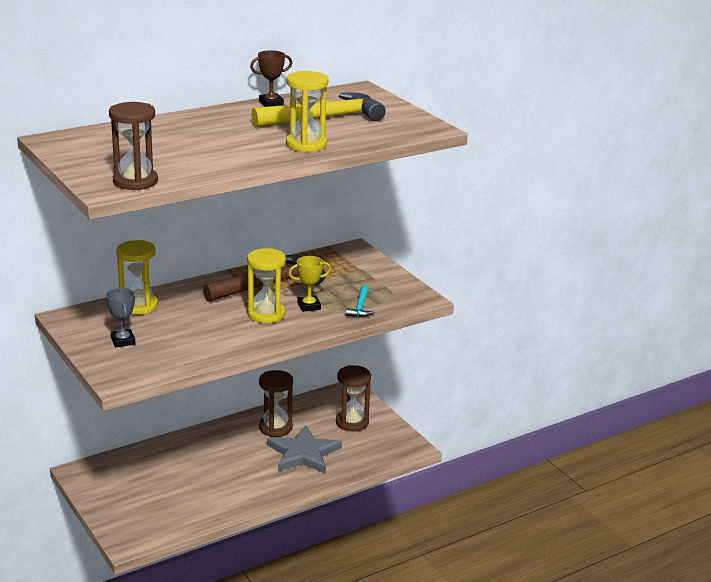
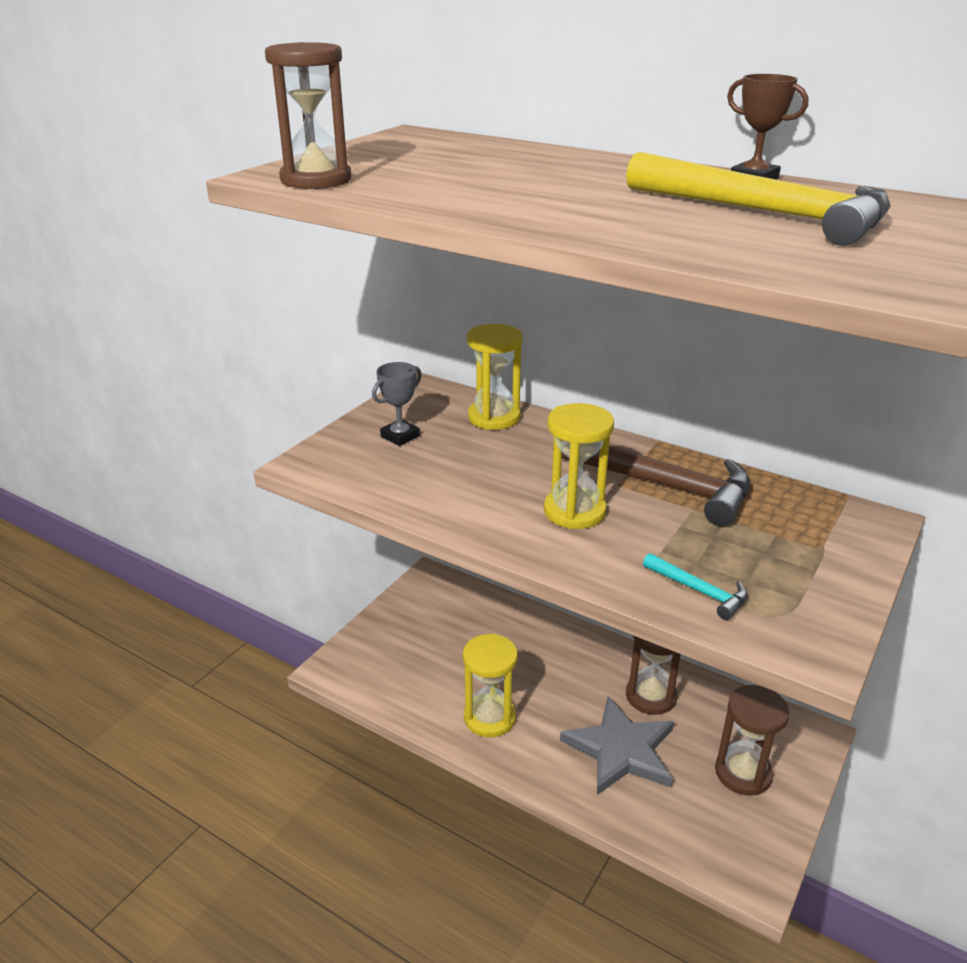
camera: 65 degrees right, 5 degrees up
(306, 145) = (618, 226): yellow hourglass -> yellow hourglass (489, 718)
(309, 306) = (641, 540): yellow trophy -> none
(360, 307) = (699, 591): turquoise hammer -> turquoise hammer turned 120 degrees counterclockwise

